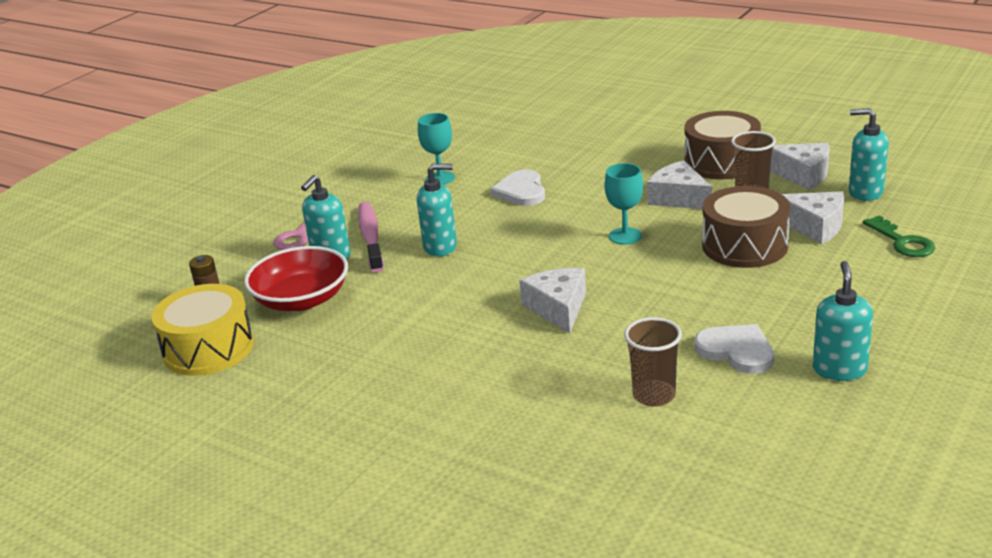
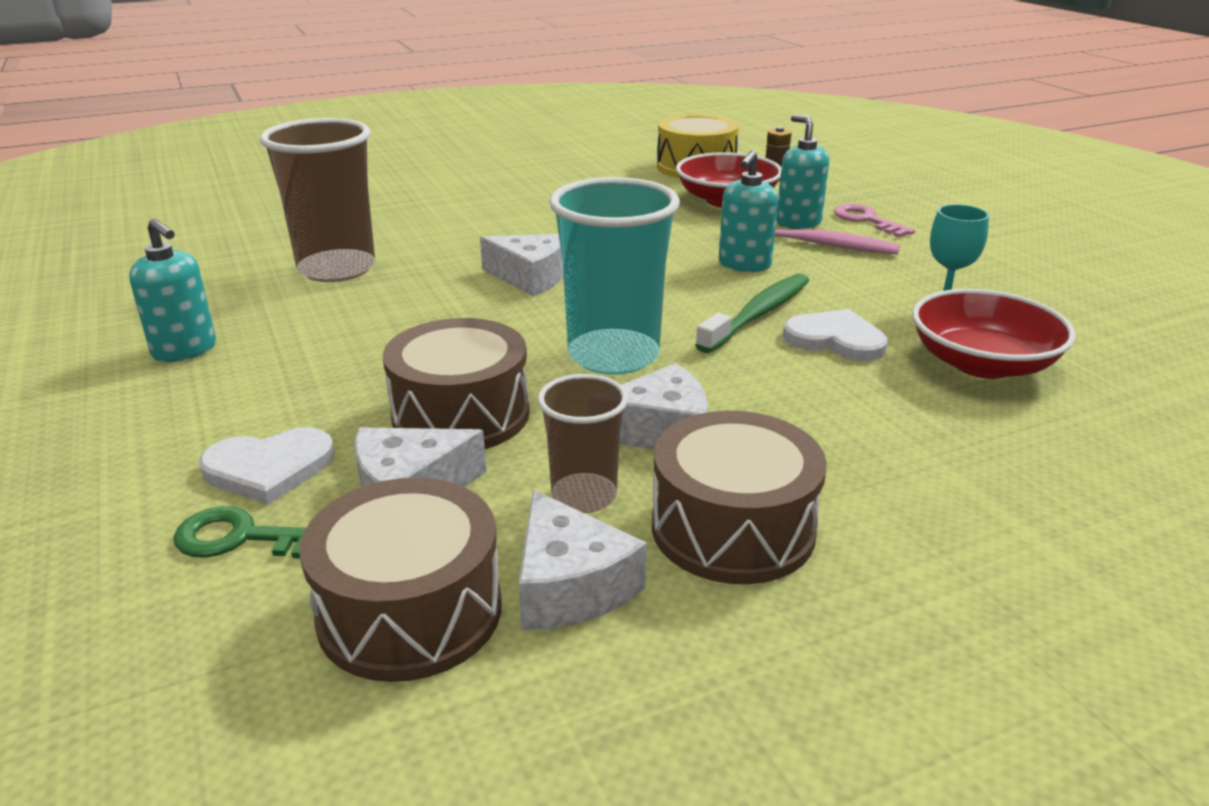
camera: 120 degrees right, 0 degrees up
(502, 156) = (982, 363): none -> red bowl
(515, 219) = (758, 314): none -> green toothbrush
(625, 236) = (613, 355): turquoise goblet -> turquoise cup
(654, 395) = (337, 269): brown cup -> brown cup, size x1.77
(736, 351) = (310, 321): white heart -> white heart (269, 468)
(802, 175) = (570, 586): white cheese -> white cheese turned 90 degrees counterclockwise
(865, 192) = (410, 611): turquoise soap dispenser -> brown drum

